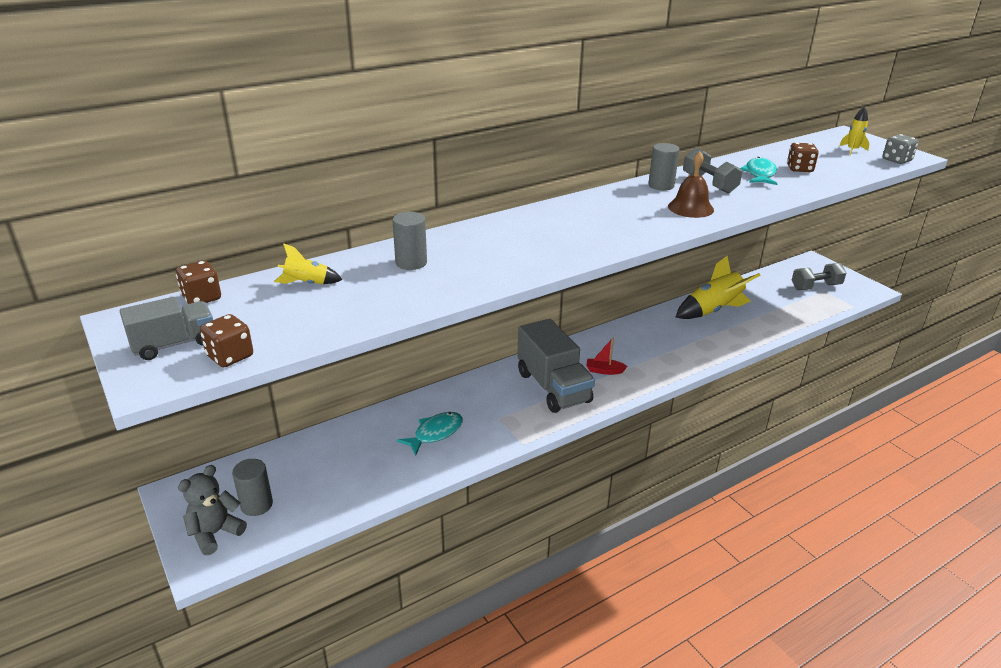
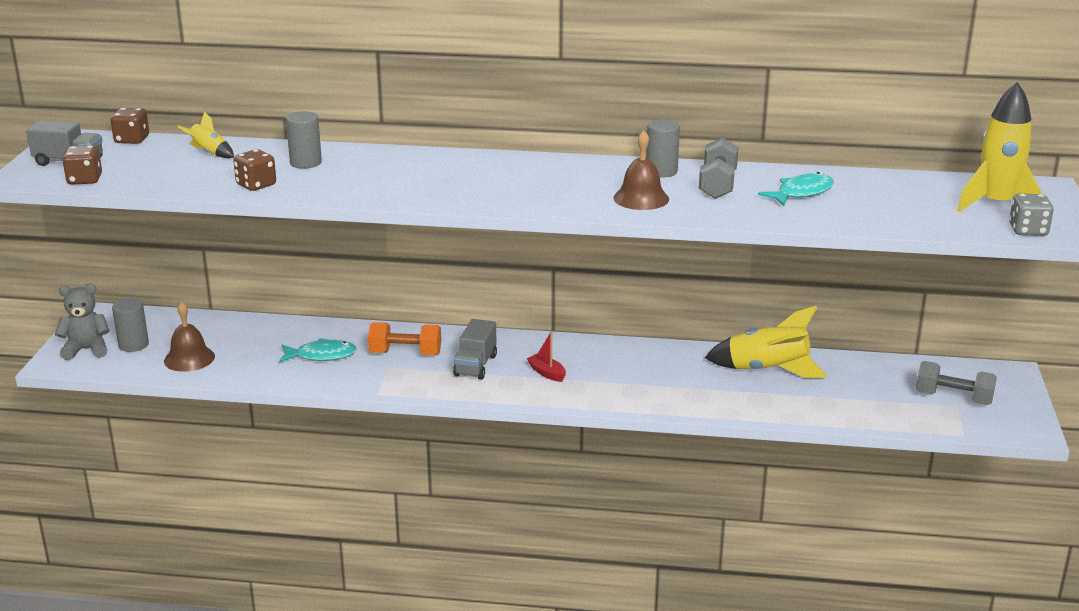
camera: 40 degrees right, 5 degrees down
(329, 491) = (189, 358): none -> brown bell
(493, 401) = (405, 353): none -> orange dumbbell
(553, 387) = (475, 365): grey truck -> grey truck, size x0.59
(799, 169) = (866, 202): brown dice -> brown dice (256, 185)
(852, 150) = (996, 204): yellow rocket -> yellow rocket, size x1.97

